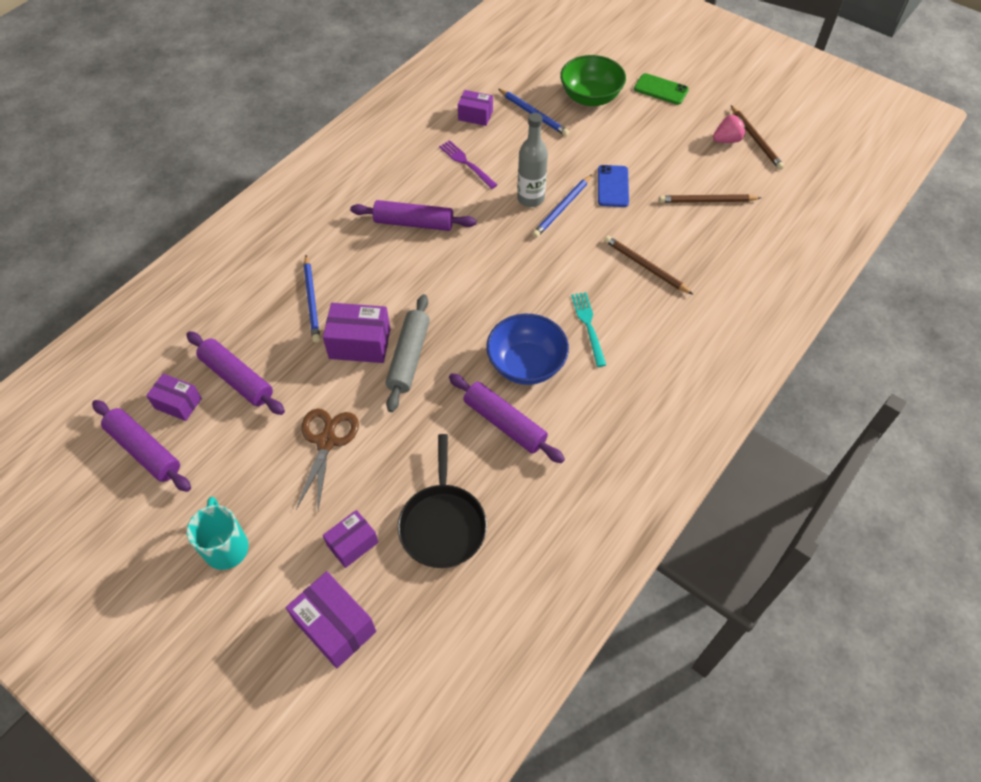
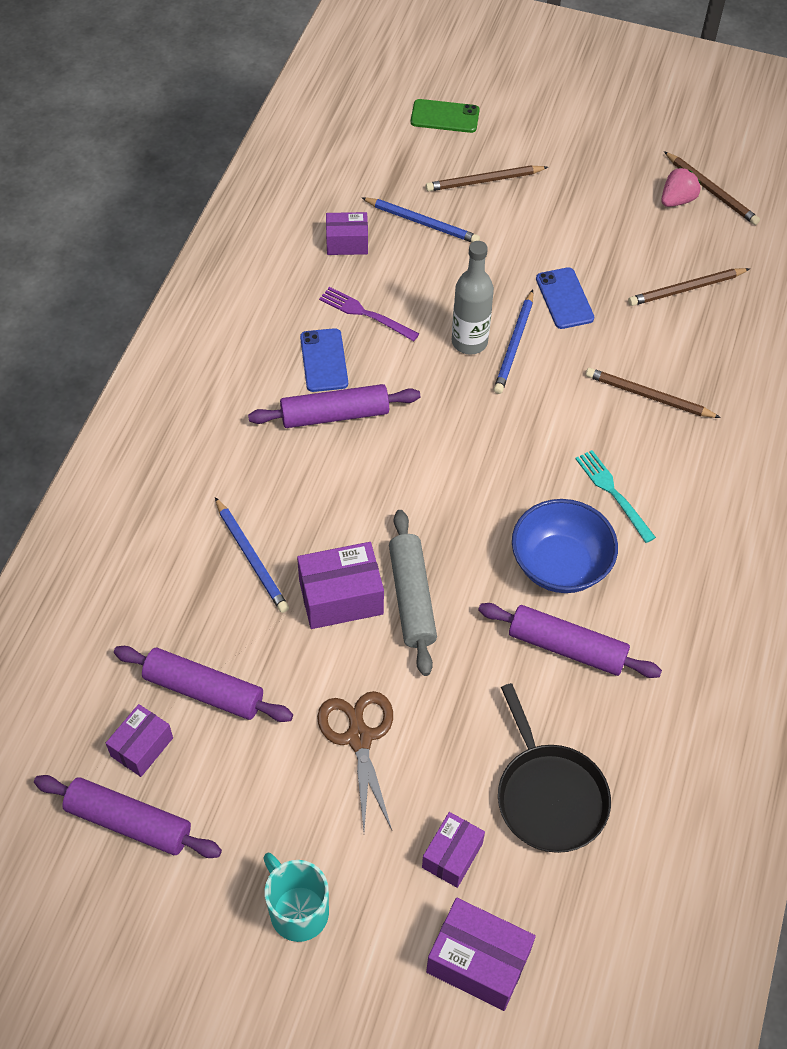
camera: 20 degrees left, 0 degrees up
(178, 403) = (142, 747): purple box -> purple box turned 60 degrees counterclockwise
(423, 186) = (324, 360): none -> blue phone
(590, 97) = (484, 181): green bowl -> brown pencil
(661, 89) = (568, 149): green phone -> green phone (445, 117)

